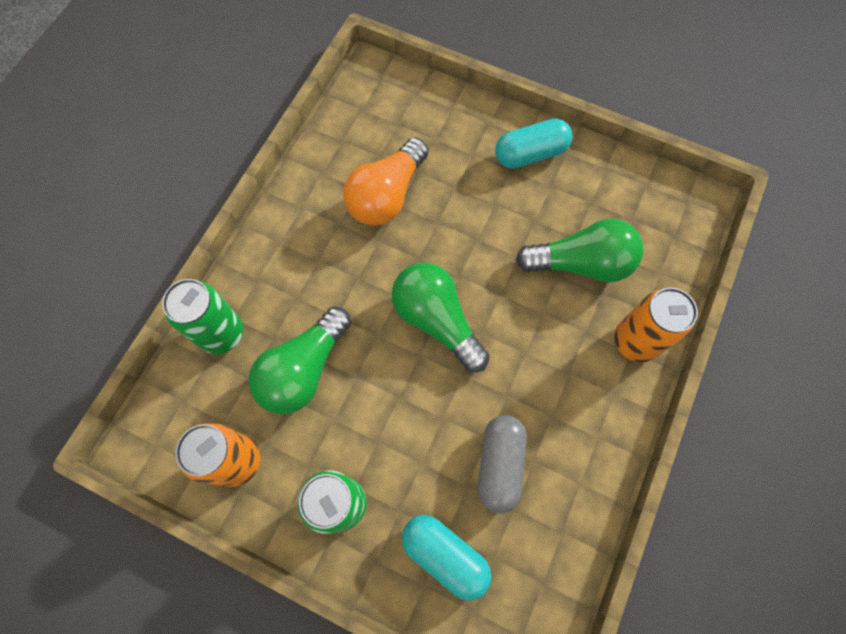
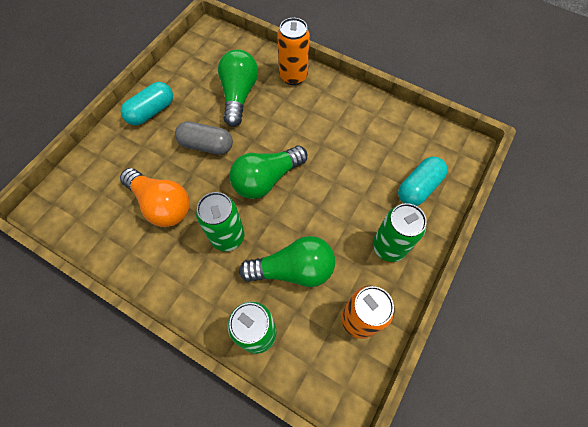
camera: 85 degrees left, 5 degrees down
(304, 369) = (293, 269): green light bulb -> green light bulb turned 45 degrees counterclockwise
(346, 281) = (227, 237): none -> green can
(499, 465) = (364, 153): grey capsule -> grey capsule (206, 145)
(530, 154) = (151, 111): turquoise capsule -> turquoise capsule turned 60 degrees clockwise

